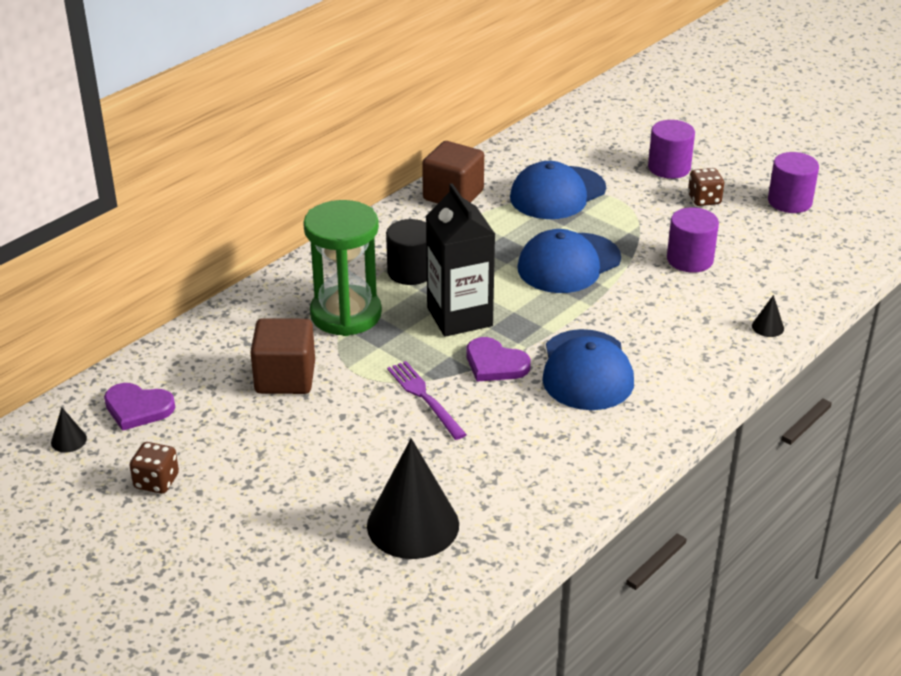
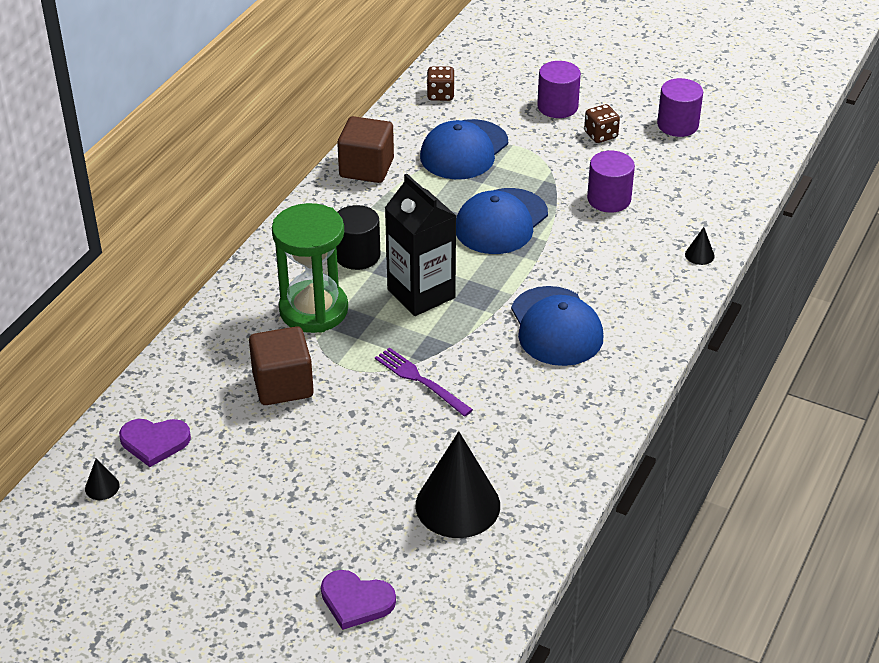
camera: 15 degrees left, 5 degrees up
(156, 481) = (205, 511): brown dice -> brown dice (440, 95)
(495, 364) = (471, 335): purple heart -> purple heart (356, 601)

